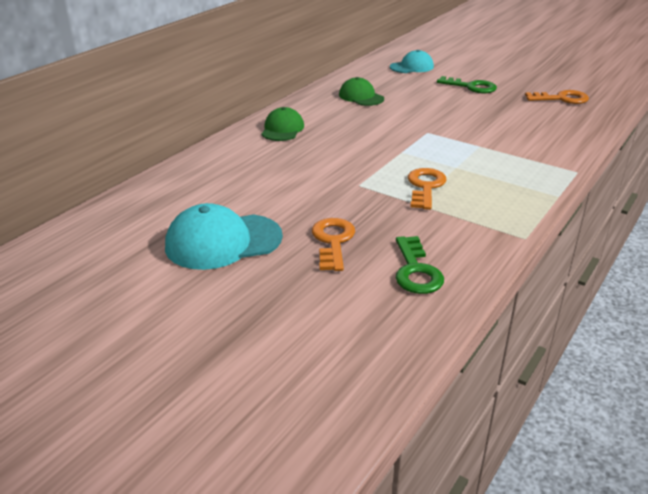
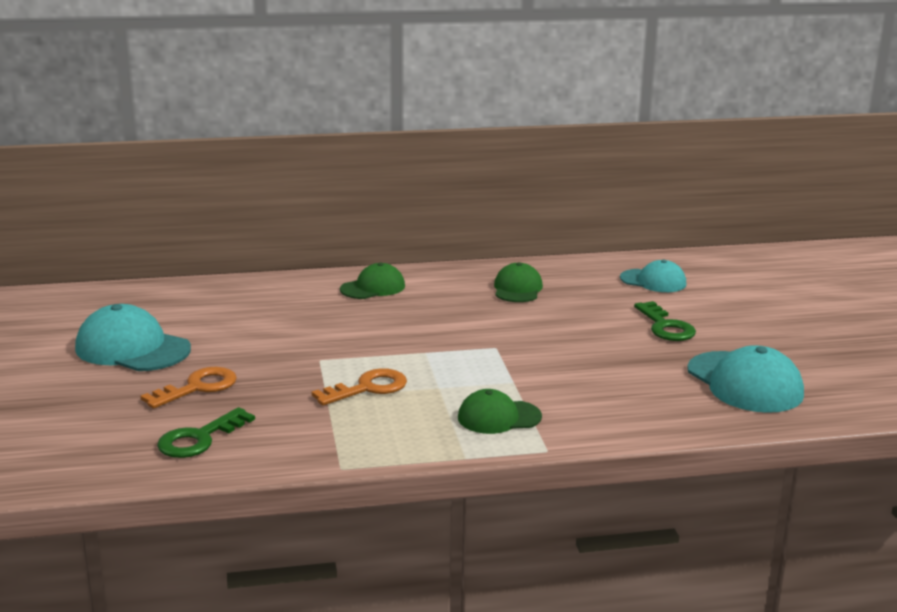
camera: 45 degrees right, 10 degrees down
(519, 167) = (498, 417): none -> green cap
(561, 99) = (744, 383): orange key -> turquoise cap

